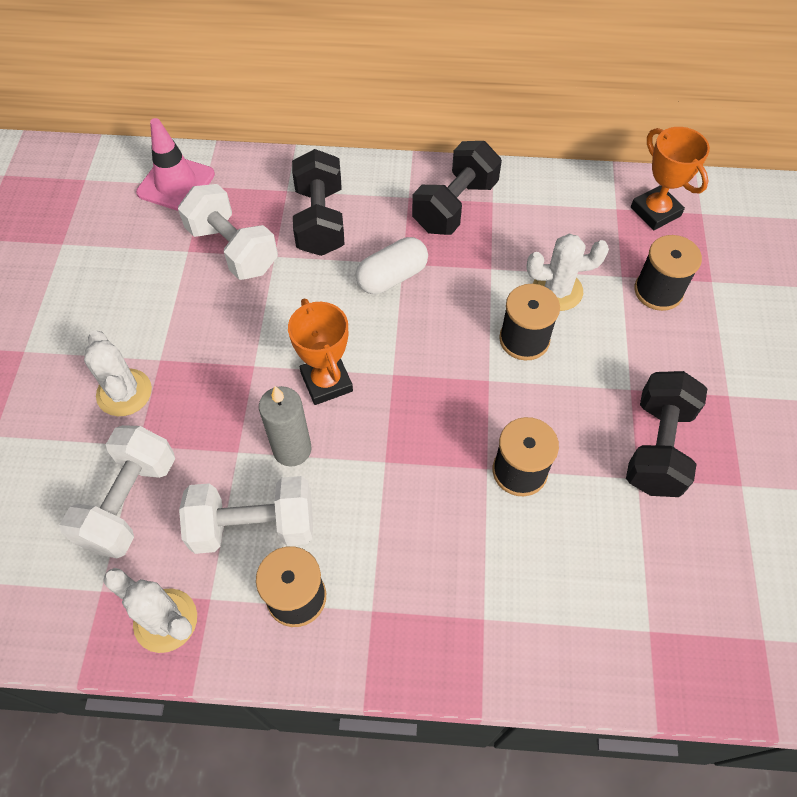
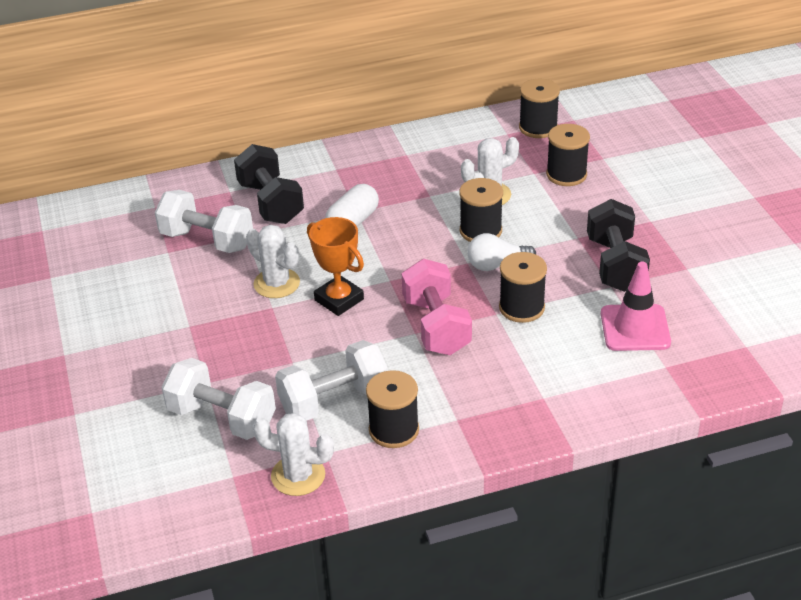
camera: 20 degrees left, 20 degrees down
(124, 393) = (172, 354): white cactus -> white cactus (276, 283)
(129, 502) = (222, 418): white dumbbell -> white dumbbell turned 60 degrees counterclockwise
(176, 183) = (128, 211): pink traffic cone -> pink traffic cone (635, 328)
(292, 449) = (336, 347): grey candle -> none
(412, 461) = (436, 326): none -> pink dumbbell
(455, 206) = (377, 165): black dumbbell -> none
(519, 396) = (496, 265): none -> white light bulb
(655, 211) = (538, 127): orange trophy -> black spool

